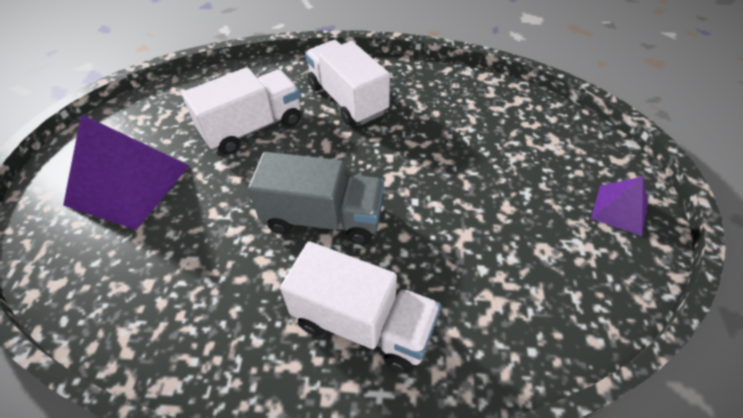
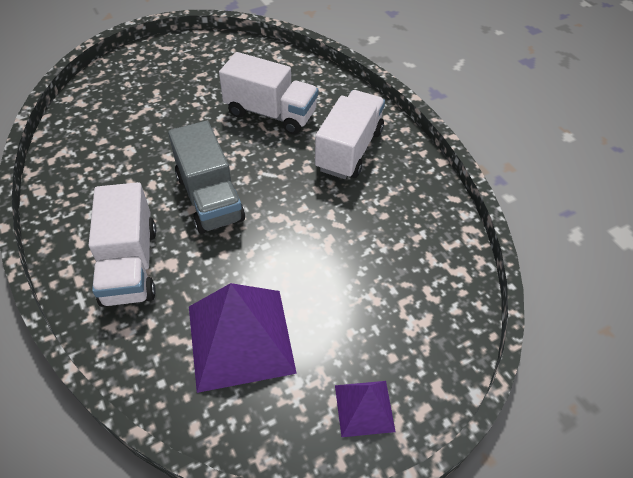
camera: 55 degrees right, 0 degrees up
(128, 184) = (172, 85): purple pyramid -> purple pyramid (240, 339)

